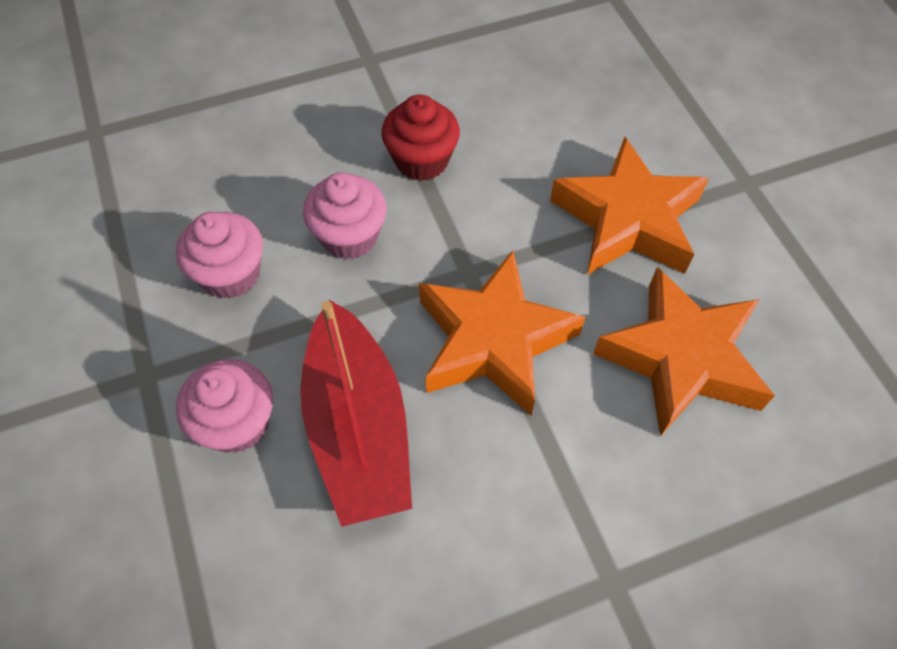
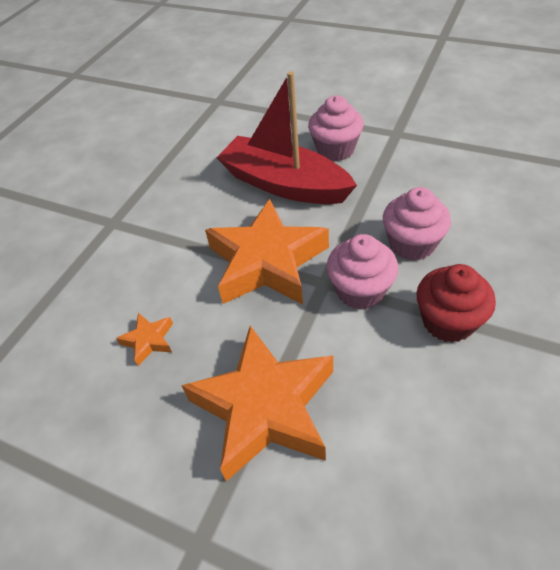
camera: 140 degrees right, 10 degrees down
(231, 274) = (433, 183): pink cupcake -> pink cupcake (360, 290)
(681, 358) = (149, 340): orange star -> orange star, size x0.41

